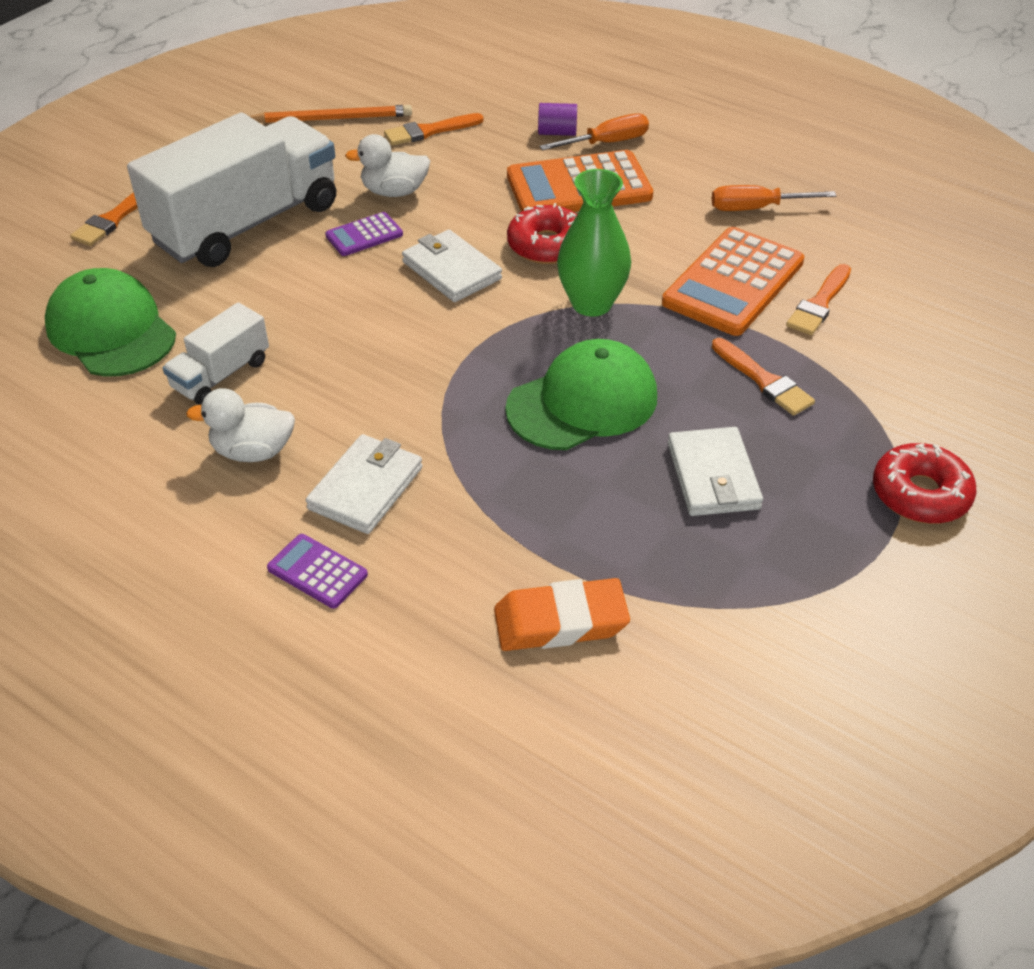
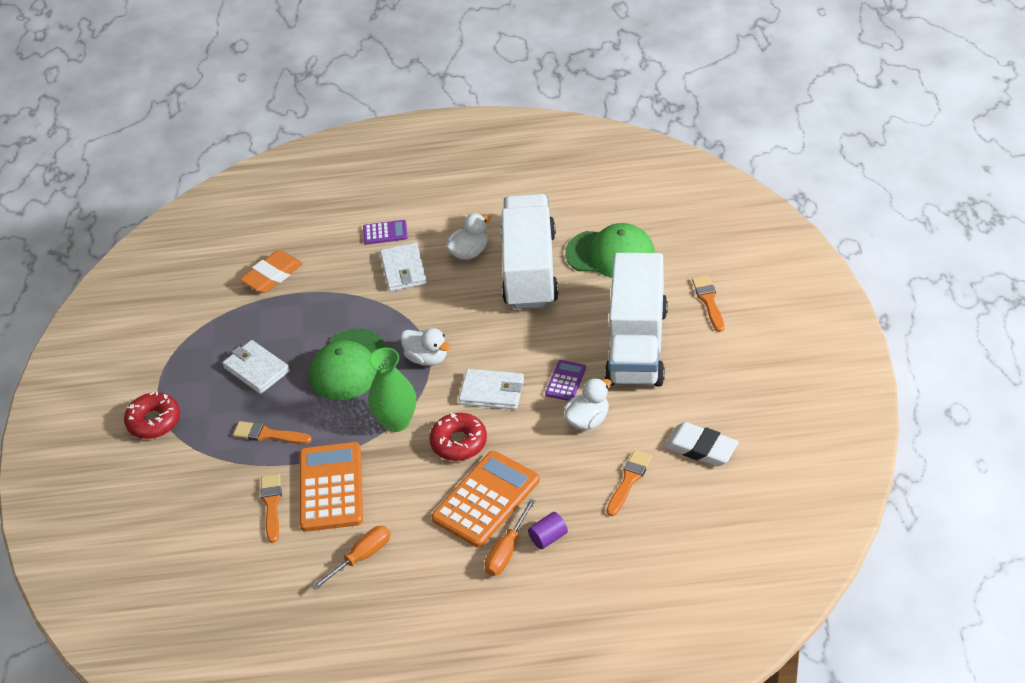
camera: 145 degrees right, 0 degrees up
(221, 375) = (530, 270): white truck -> white truck, size x2.09
(333, 119) = (701, 448): orange pencil -> white eraser
(477, 349) = (427, 358): none -> white duck

